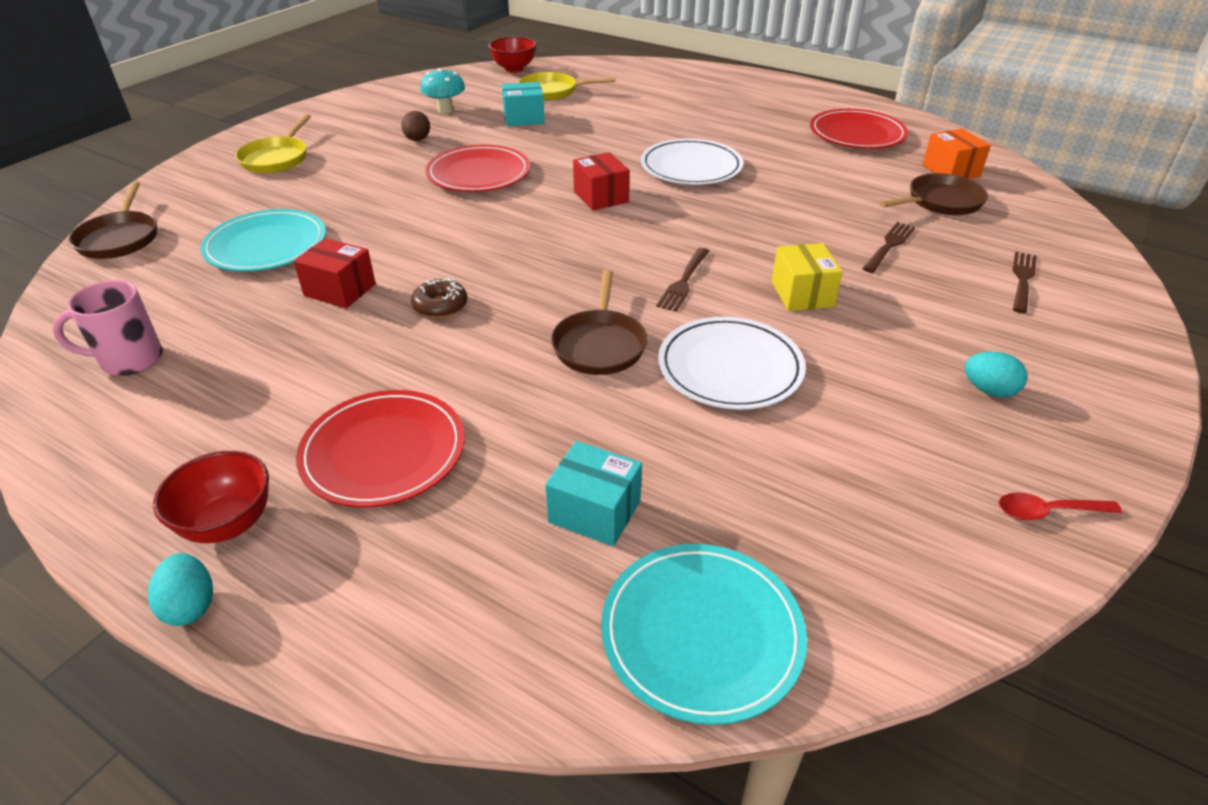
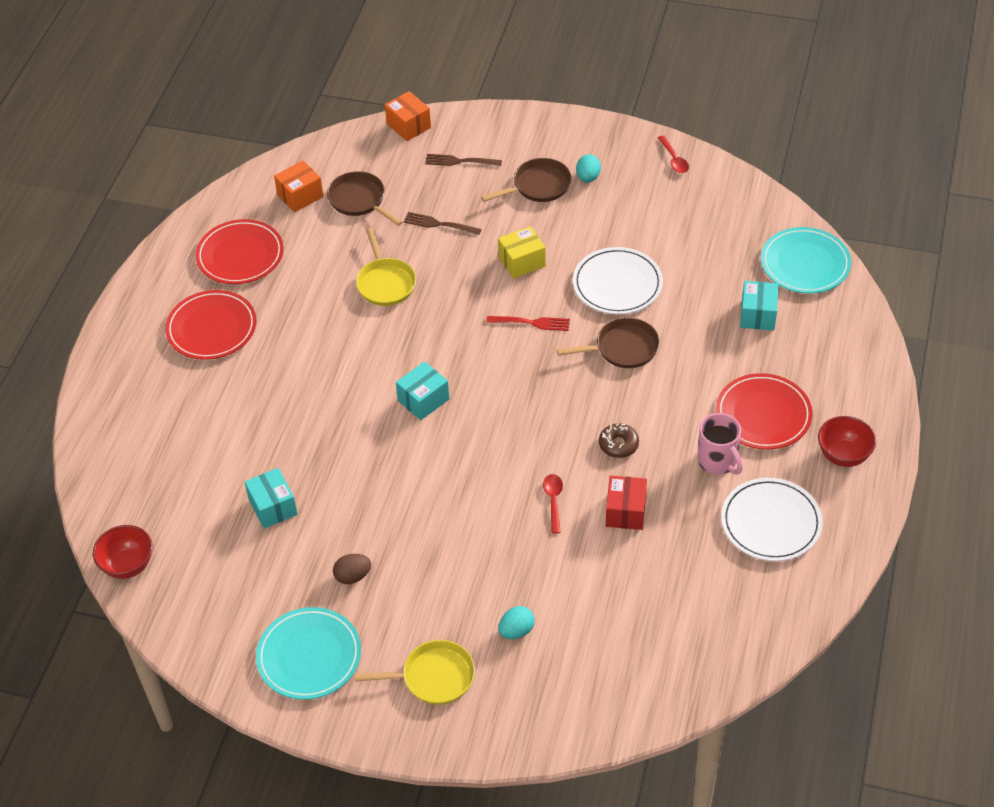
camera: 105 degrees left, 10 degrees up
(120, 238) = (621, 708): brown pan -> brown pan (538, 186)
(130, 360) = (754, 589): pink mug -> pink mug (718, 461)
(190, 605) = (891, 442): turquoise egg -> turquoise egg (516, 631)
(266, 245) = (588, 592): turquoise plate -> turquoise plate (309, 656)
(401, 247) = (553, 501): none -> red spoon
(445, 110) = (270, 584): turquoise mushroom -> none
(479, 173) = (410, 498): red plate -> red plate (211, 328)
(552, 91) = (192, 506): yellow pan -> yellow pan (385, 283)
(601, 197) = (423, 400): red box -> turquoise box
(684, 281) = (531, 323): brown fork -> red fork
(691, 167) = (346, 354): white plate -> white plate (771, 522)
(1099, 252) = (408, 126): none -> orange box

